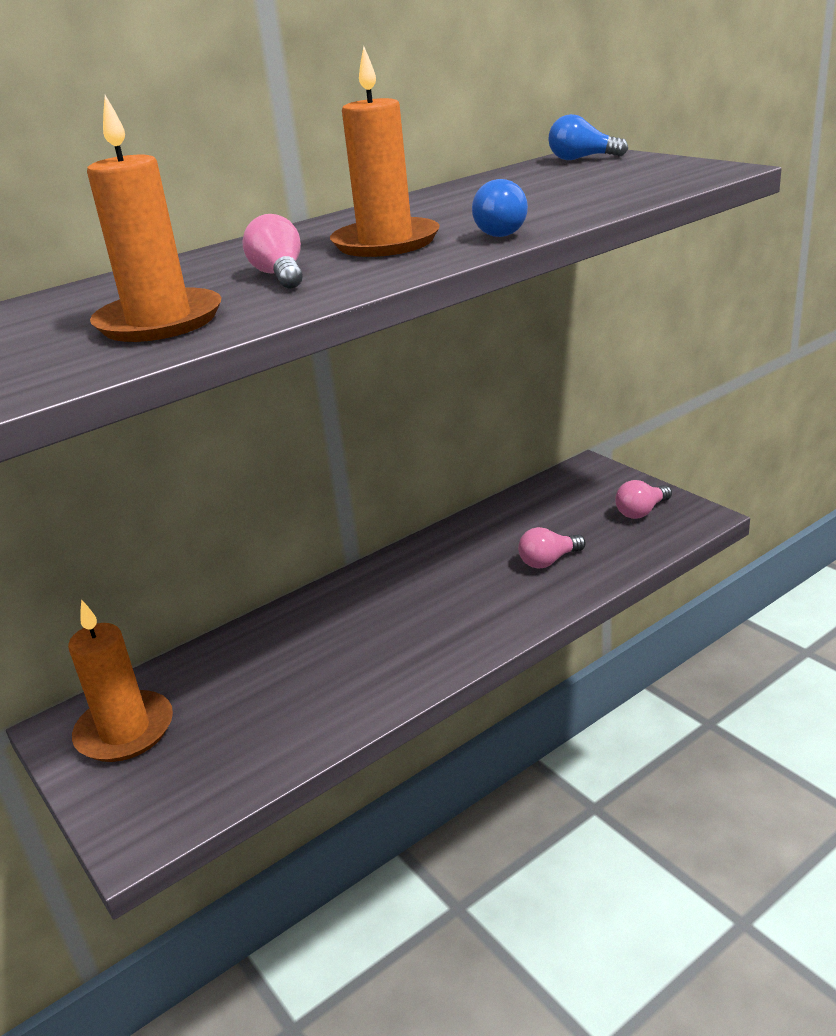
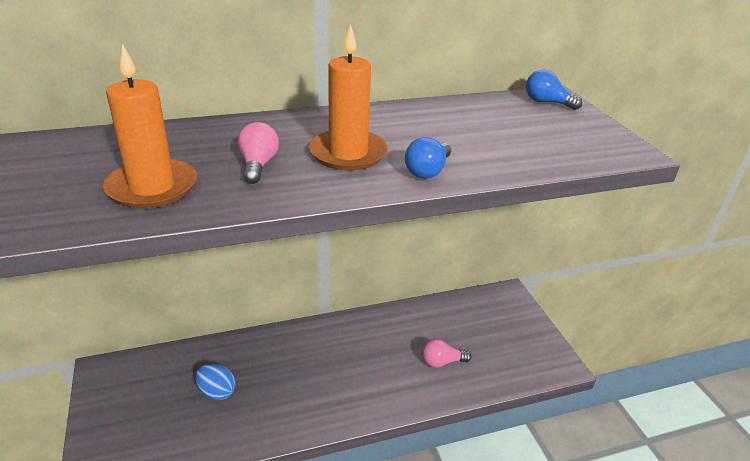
camera: 15 degrees right, 5 degrees up
(125, 731) = (132, 388): orange candle -> none
(258, 691) = (217, 392): none -> blue egg
(641, 512) = (524, 345): pink light bulb -> none

